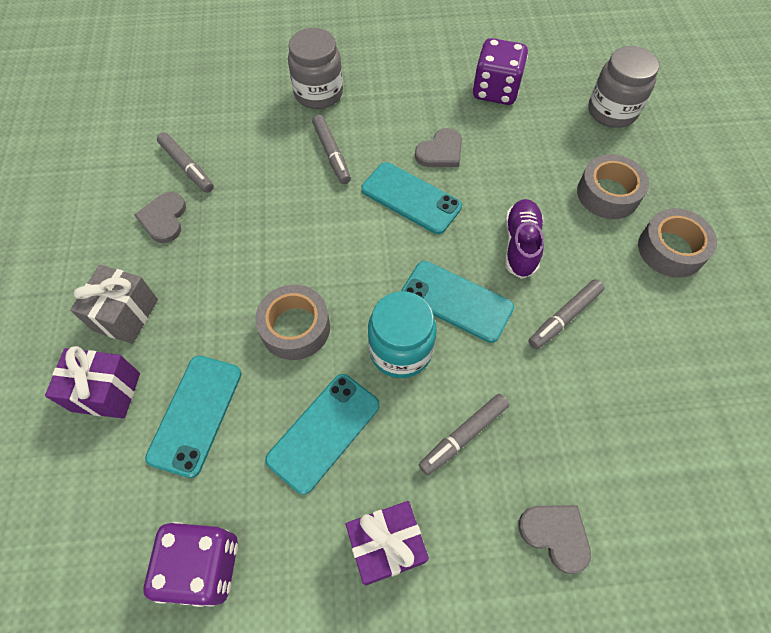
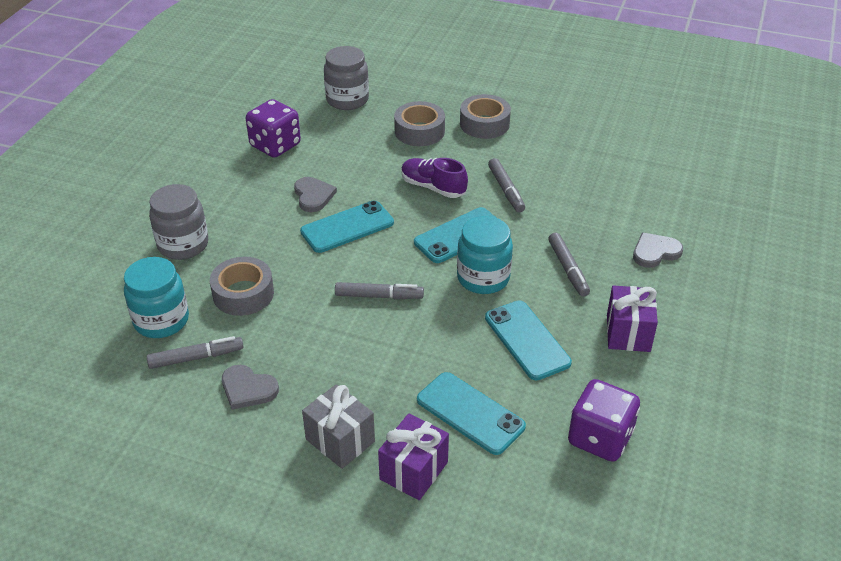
camera: 65 degrees left, 20 degrees down
(220, 124) = (161, 320): none -> turquoise jar
(295, 327) = (426, 331): grey tape -> grey tape (243, 294)
(332, 154) = (262, 257): grey marker -> grey marker (379, 296)

